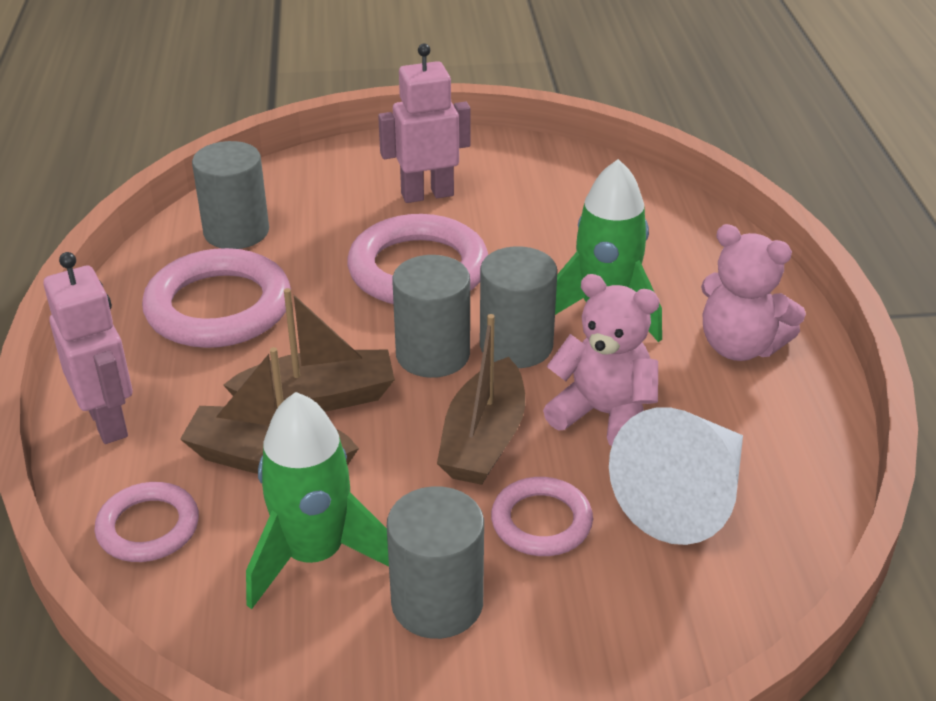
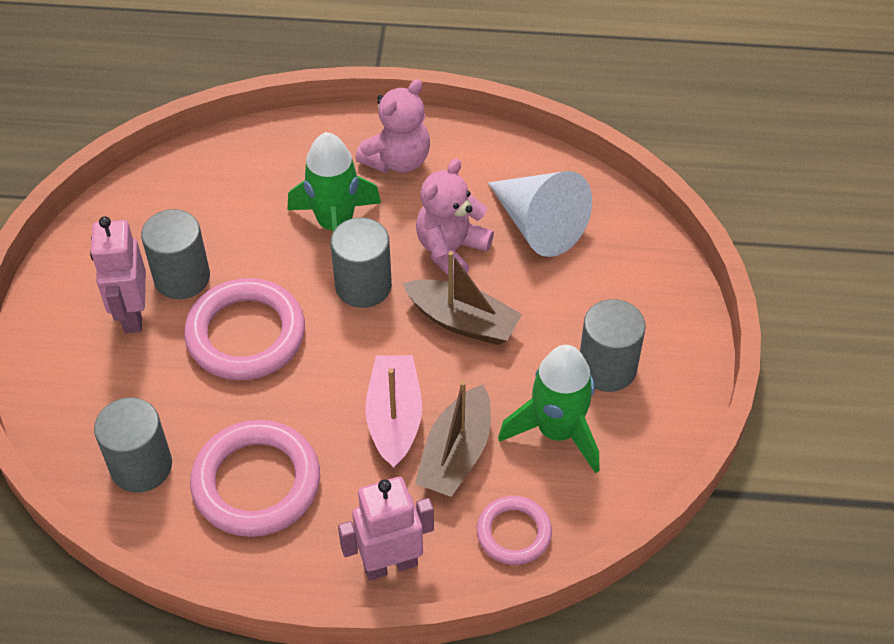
camera: 80 degrees left, 15 degrees up
(318, 398) = (394, 418): brown boat -> pink boat
(433, 354) = (360, 339): grey cylinder -> grey cylinder (182, 277)
(541, 522) = (546, 302): pink ring -> none

